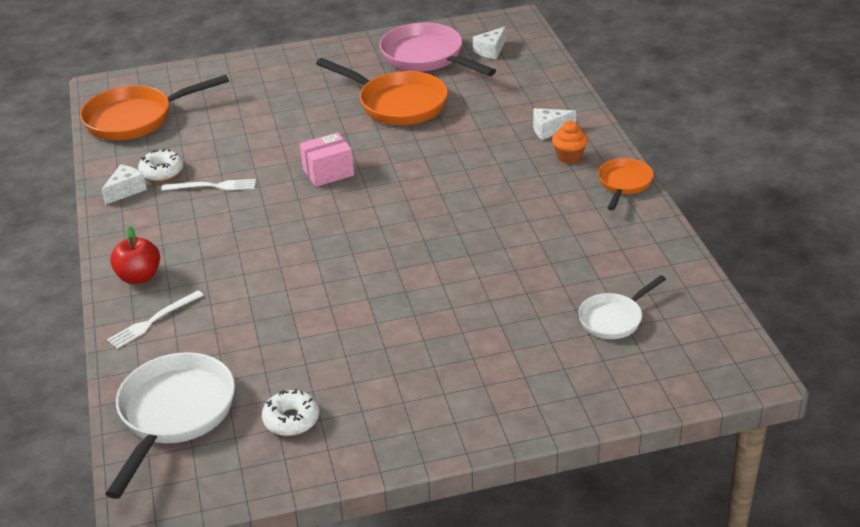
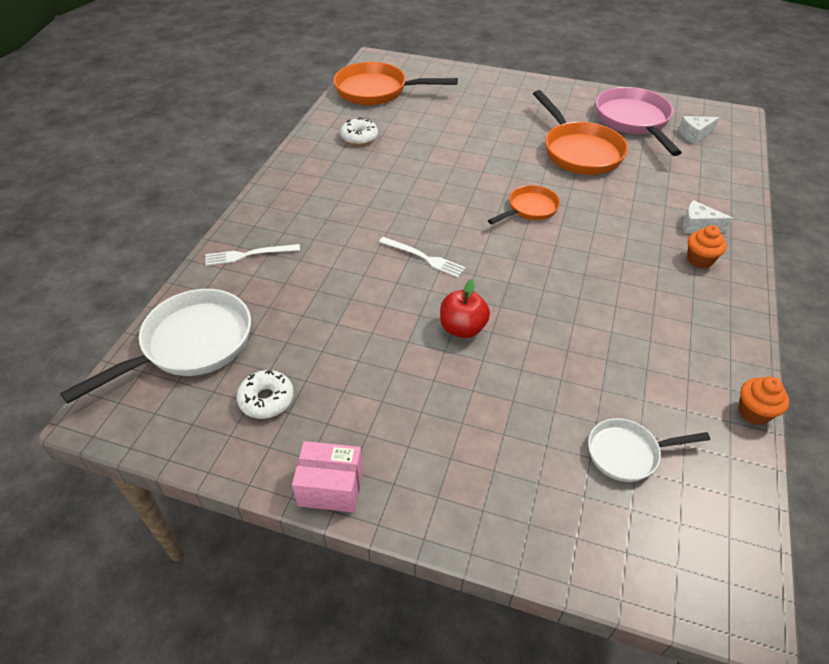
camera: 30 degrees right, 10 degrees up
(126, 190) = (323, 141): white cheese -> none
(139, 277) = (272, 213): red apple -> red apple (462, 328)
(212, 186) = (384, 163): white fork -> white fork (424, 257)
(328, 172) = (478, 187): pink box -> pink box (331, 487)
(624, 184) = (737, 310): orange pan -> orange pan (530, 209)
(683, 250) = (754, 412): none -> orange cupcake

